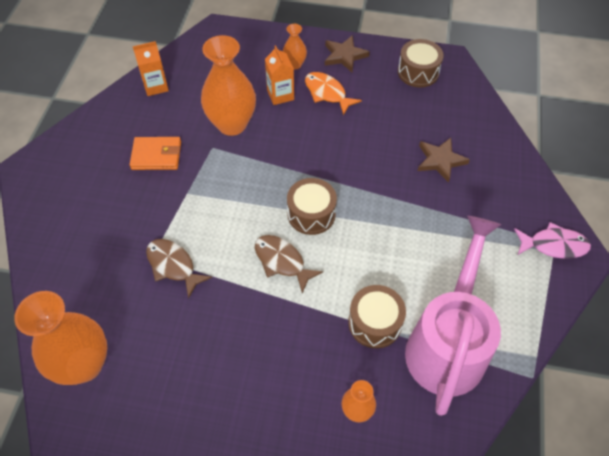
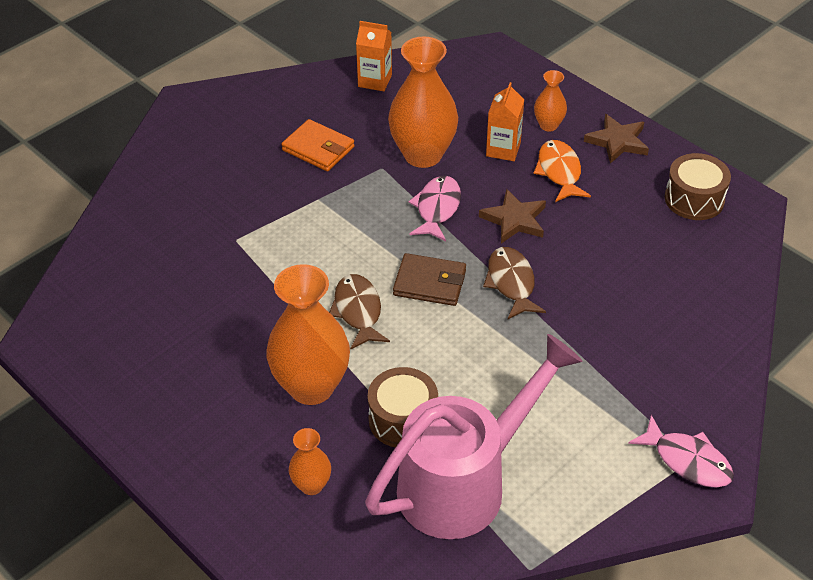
camera: 35 degrees right, 10 degrees down
(84, 365) = (97, 300): orange vase -> orange vase (311, 387)
(173, 266) = (247, 258): brown fish -> brown fish (511, 283)
(272, 158) = (437, 208): none -> pink fish
(311, 214) = (430, 283): brown drum -> brown wallet
(440, 160) = (630, 304): brown star -> brown star (514, 220)

